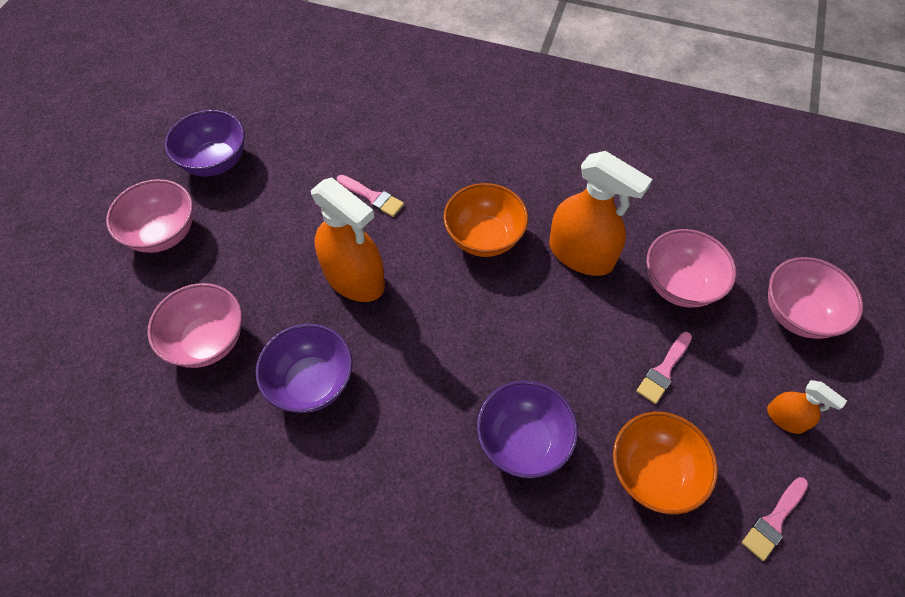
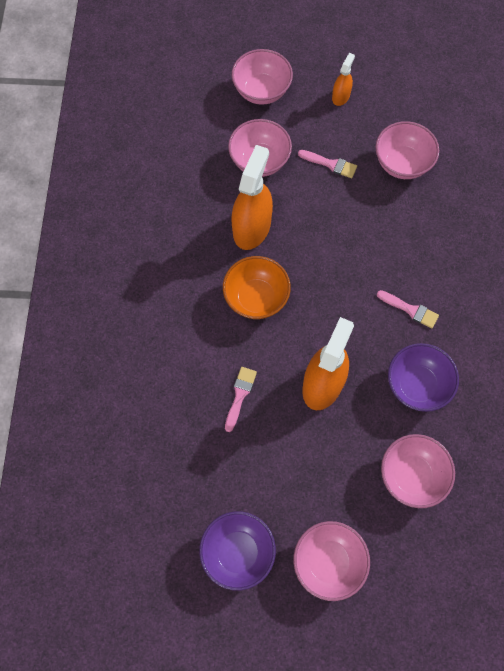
camera: 105 degrees left, 10 degrees up
(523, 440) = (408, 238): purple bowl -> none
(653, 472) = (402, 163): orange bowl -> pink bowl
(774, 520) = (407, 100): pink brush -> pink brush (410, 310)

